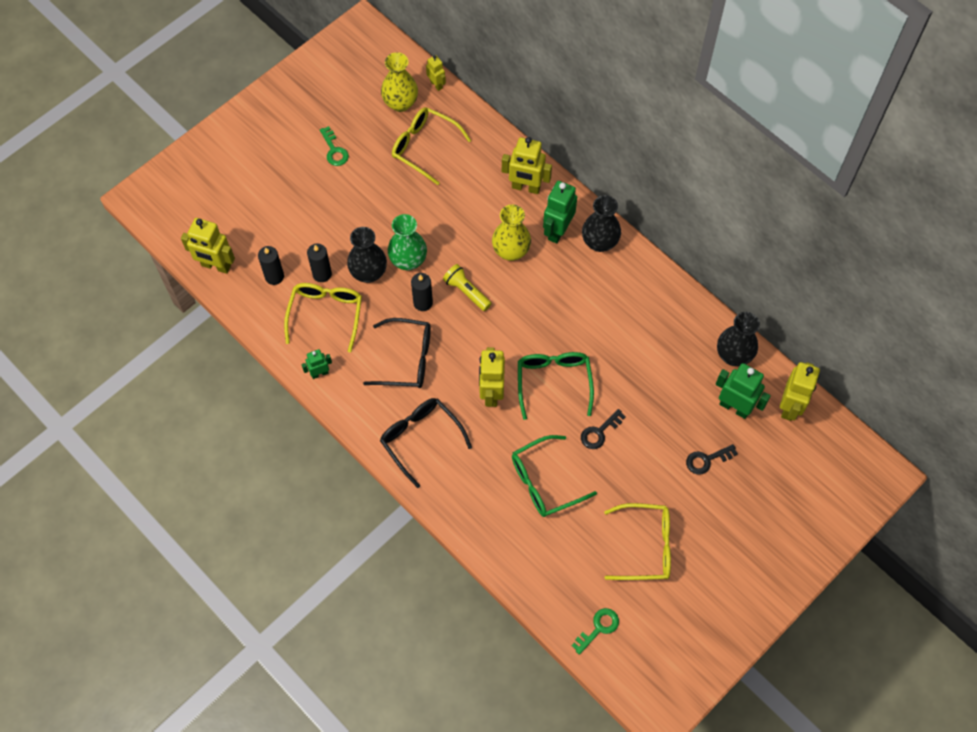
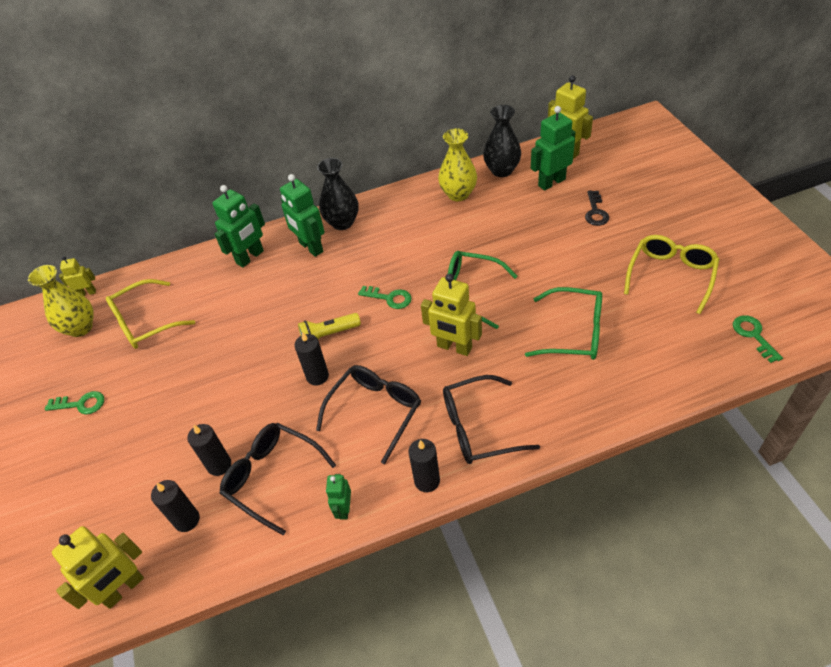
camera: 60 degrees left, 15 degrees down
(326, 314) = (272, 477): yellow glasses -> black glasses
(362, 419) = (427, 481): none -> black candle
(368, 273) = (249, 416): black vase -> none
(408, 261) = (260, 375): green vase -> none
(511, 251) = (308, 287): yellow vase -> yellow vase (458, 194)
(524, 321) = (389, 298): none -> green key
(526, 187) = (250, 257): yellow robot -> green robot
(544, 482) = (574, 332): green glasses -> green glasses turned 75 degrees counterclockwise
(599, 432) = (537, 275): black key -> none

